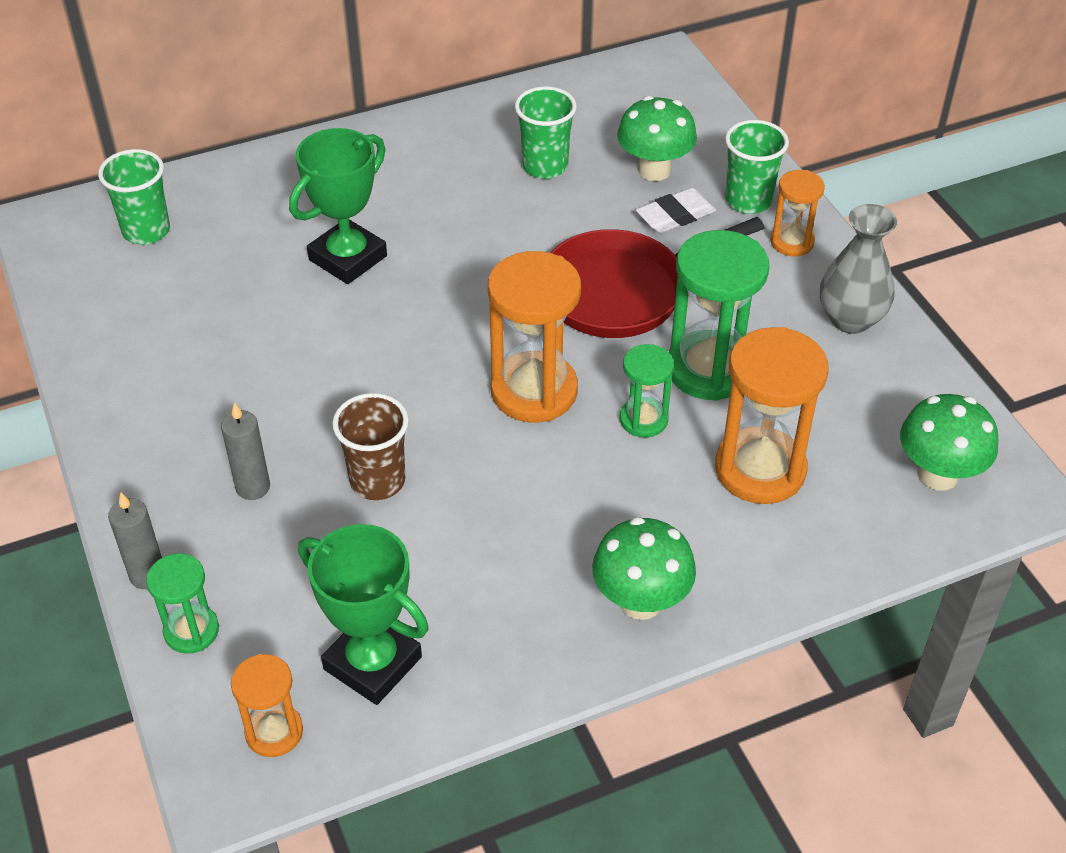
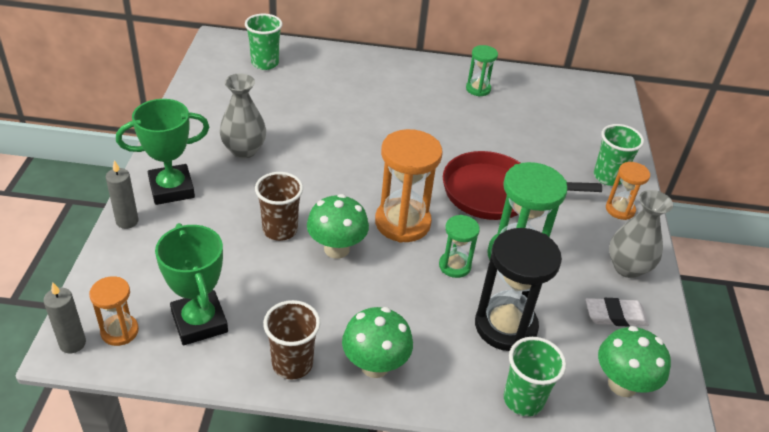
camera: 25 degrees right, 5 degrees down
(191, 631) = (124, 259): green hourglass -> green hourglass (478, 89)
(229, 386) = (244, 150): none -> grey vase
(253, 487) = (214, 203): grey candle -> grey candle (72, 343)
(348, 258) = (355, 115): green trophy -> green trophy (171, 189)
(537, 654) = (292, 364): none -> brown cup
(545, 166) = (498, 113): green cup -> green cup (523, 400)
(654, 170) = (562, 139): green mushroom -> green mushroom (336, 249)
(675, 215) = (557, 167): white eraser -> white eraser (615, 315)
(760, 469) = (505, 326): orange hourglass -> black hourglass

